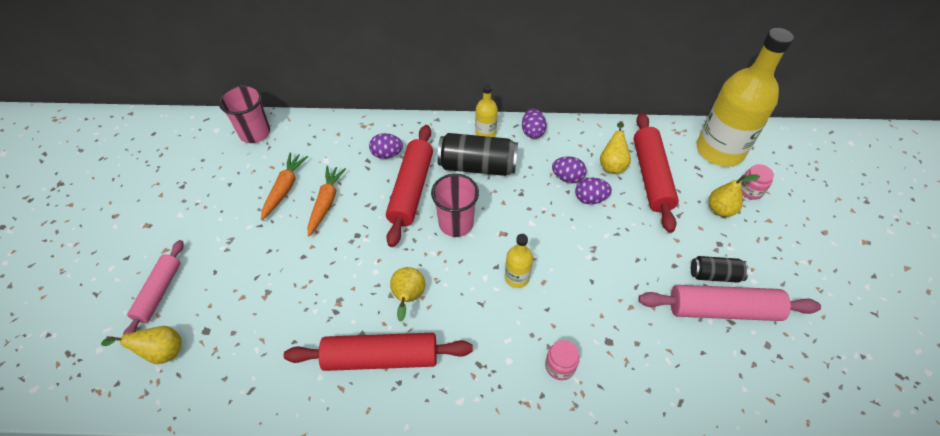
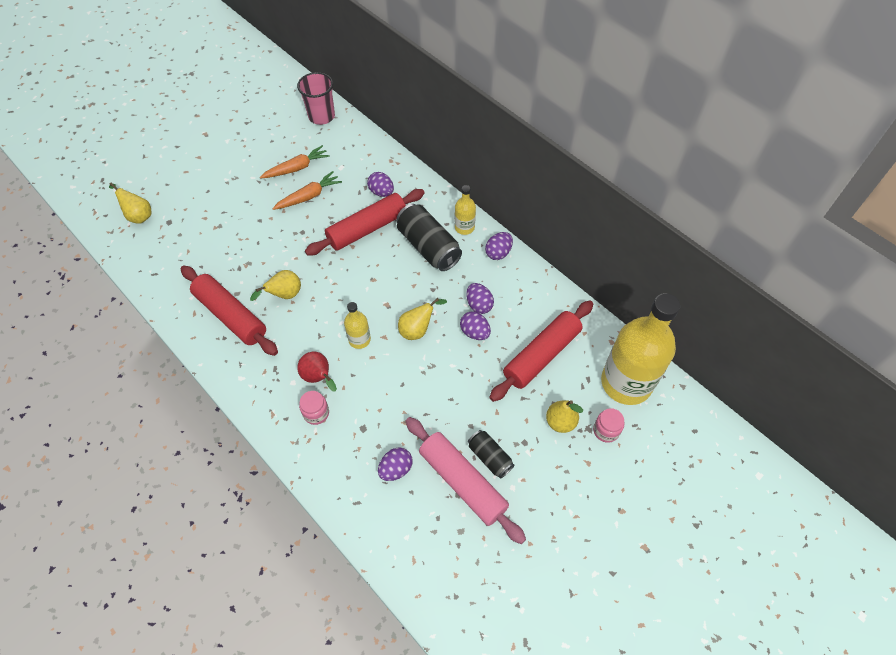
camera: 45 degrees right, 5 degrees up
(159, 292) = (171, 180): pink rolling pin -> none
(456, 223) = (366, 274): pink cup -> none
(524, 336) = (319, 377): none -> red pear
(612, 164) = (525, 322): yellow pear -> yellow pear (418, 329)
(671, 347) = (396, 469): none -> purple egg

